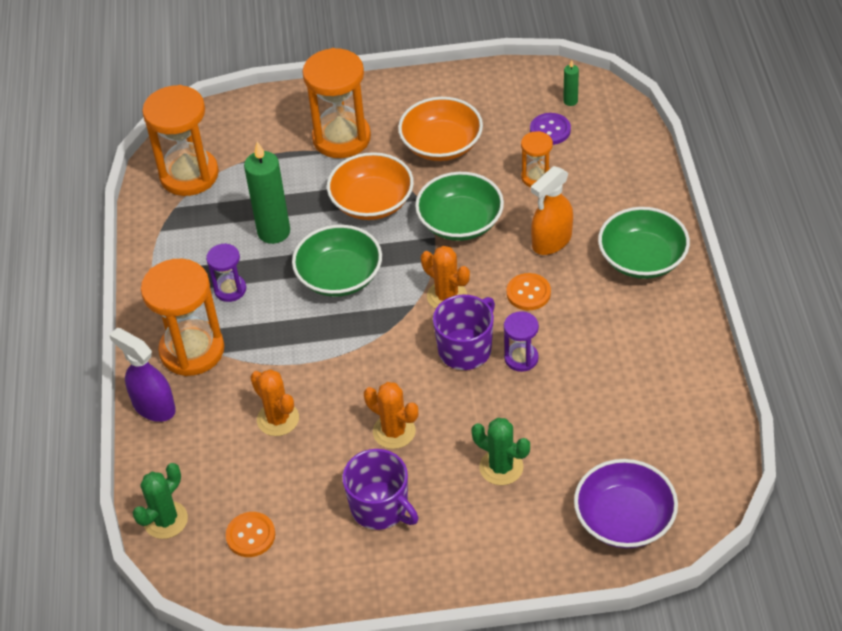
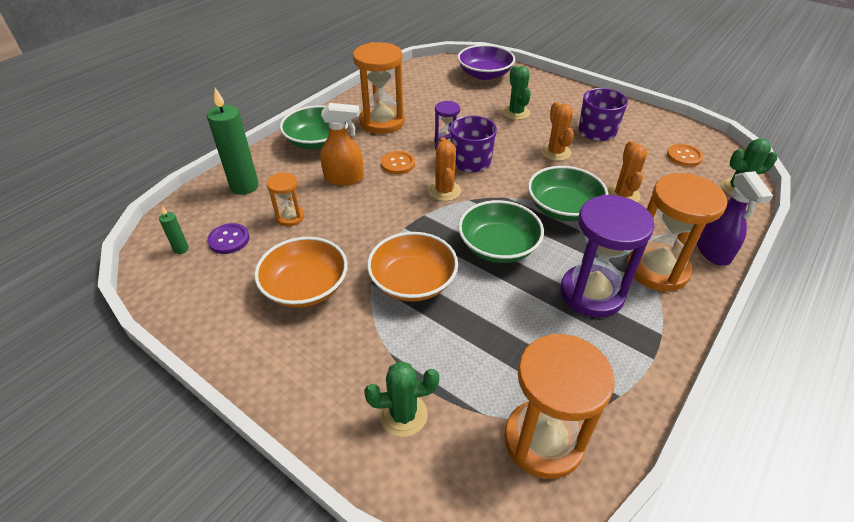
camera: 140 degrees left, 5 degrees down
(230, 289) = (591, 293): purple hourglass -> purple hourglass, size x1.95
(274, 232) = (514, 314): green candle -> green candle (244, 186)
(283, 131) = (403, 415): none -> green cactus
(341, 138) = (365, 359): orange hourglass -> orange hourglass (382, 122)
(460, 222) = (376, 225): green bowl -> green bowl (563, 208)

